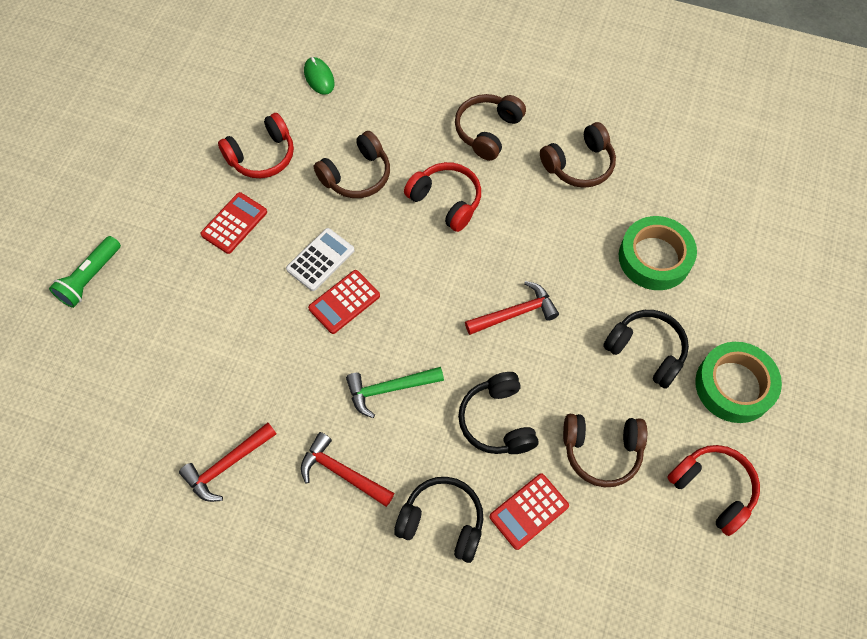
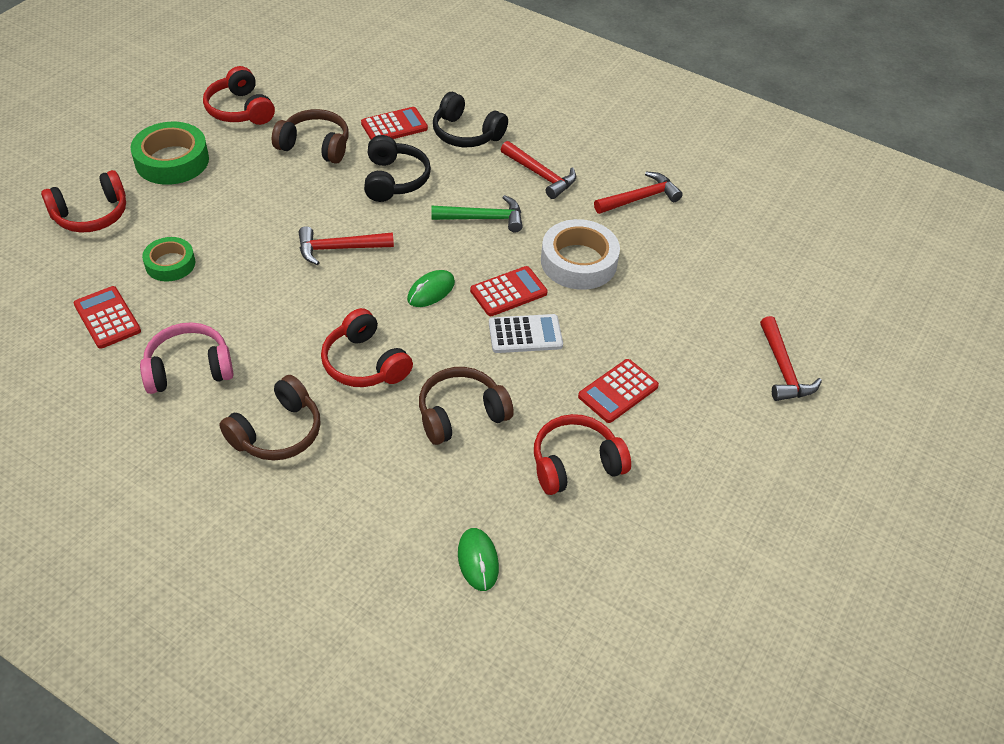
camera: 170 degrees left, 15 degrees down
(90, 278) = (783, 369): green flashlight -> red hammer
(284, 355) = (578, 262): none -> white tape
(320, 260) = (525, 334): white calculator -> white calculator turned 150 degrees counterclockwise
(415, 286) = (431, 291): none -> green mouse
(579, 165) = (189, 369): brown headphones -> pink headphones
(646, 351) = (232, 197): black headphones -> none
(654, 258) = (170, 264): green tape -> green tape, size x0.62
(670, 193) = (107, 318): none -> red calculator
(760, 295) = (91, 215): none -> red headphones

